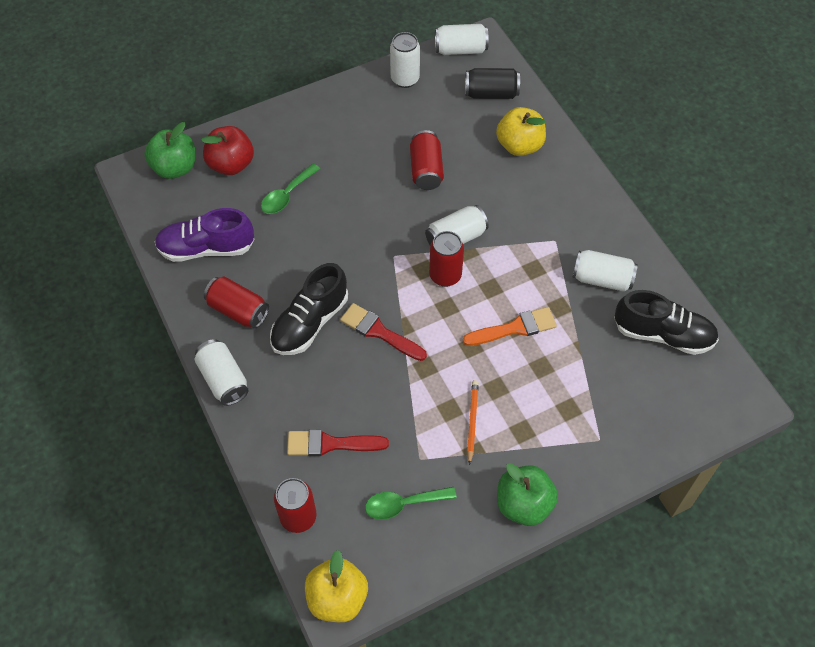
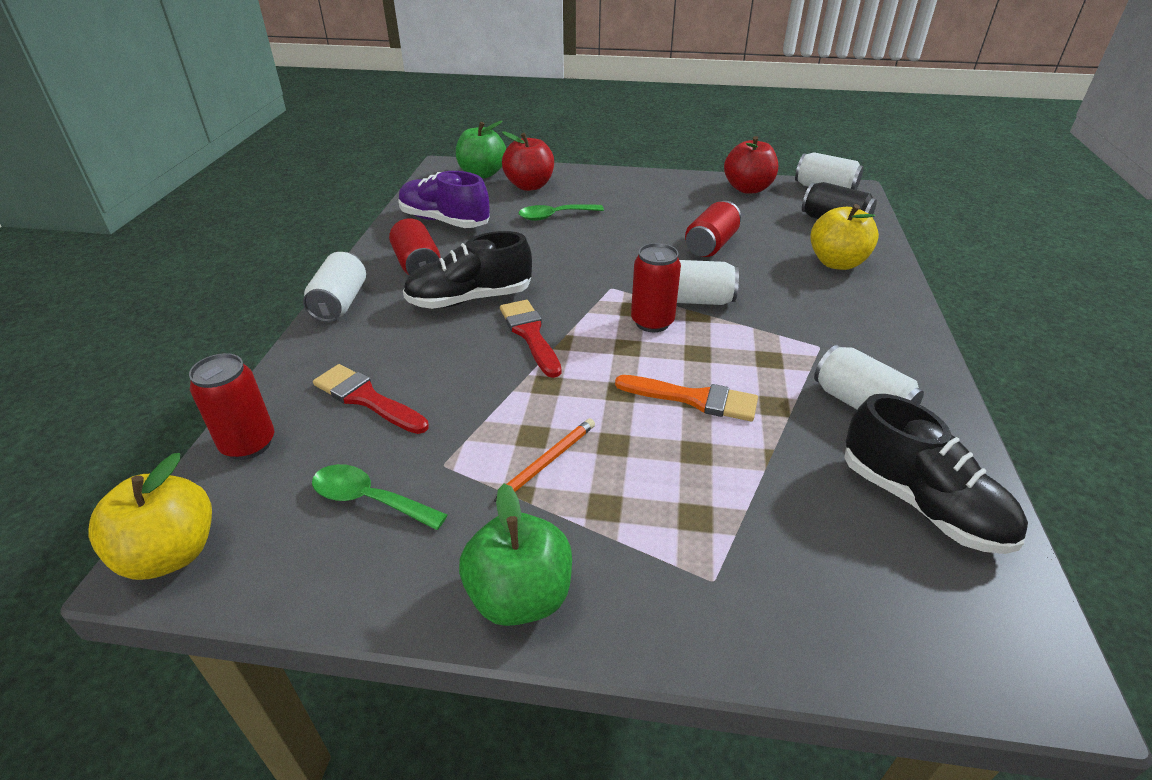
camera: 35 degrees right, 20 degrees down
(405, 79) = (748, 189): white can -> red apple

